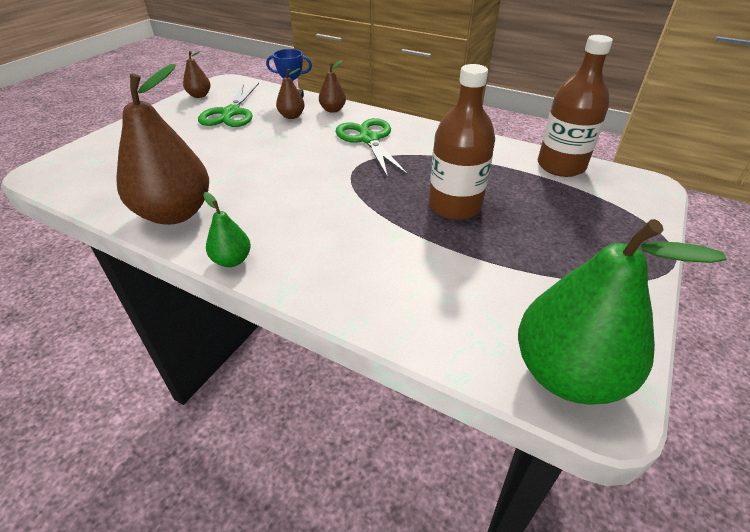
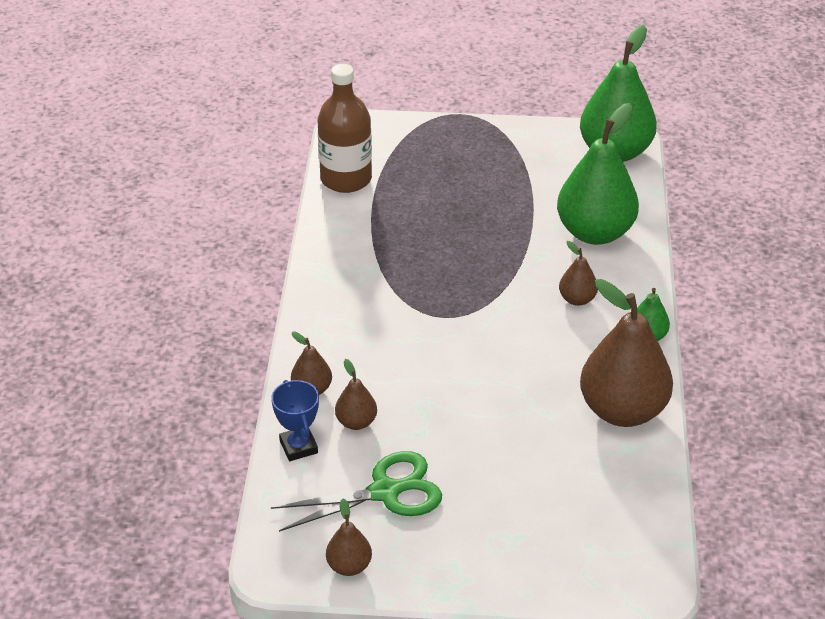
camera: 115 degrees left, 0 degrees up
(318, 236) = (577, 299): none -> brown pear
(368, 139) = (376, 327): green scissors -> none
(406, 285) = (595, 233): none -> green pear
(454, 206) = (469, 231): brown bottle -> none

